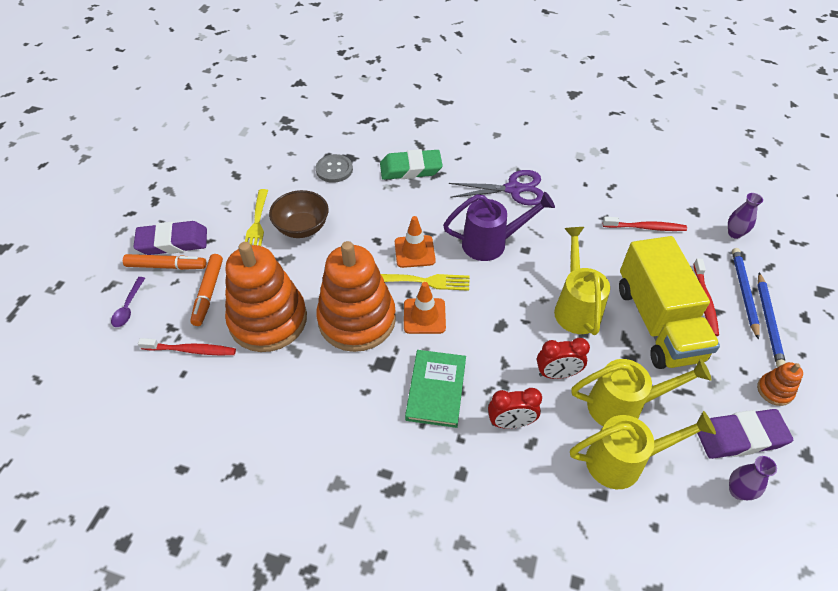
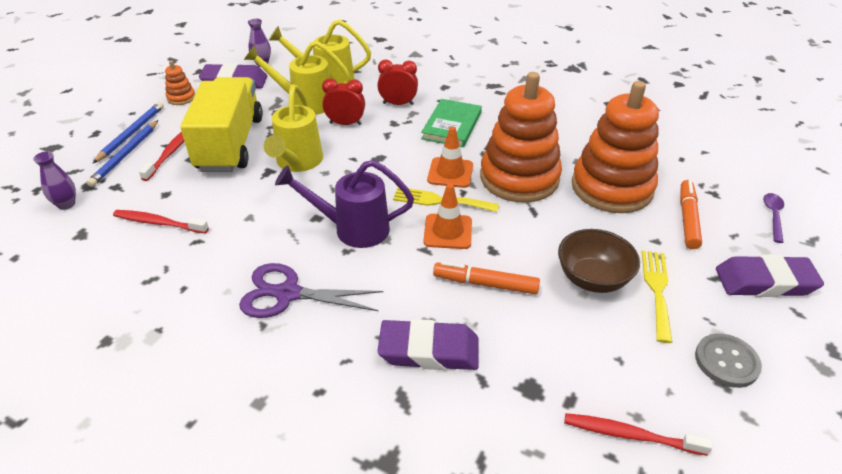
camera: 170 degrees left, 10 degrees down
(166, 266) = (755, 253): orange marker -> orange marker (485, 284)
(191, 350) = (682, 173): red toothbrush -> red toothbrush (630, 435)
(334, 169) = (554, 368): grey button -> grey button (726, 361)
(410, 169) = (429, 350): green eraser -> purple eraser

